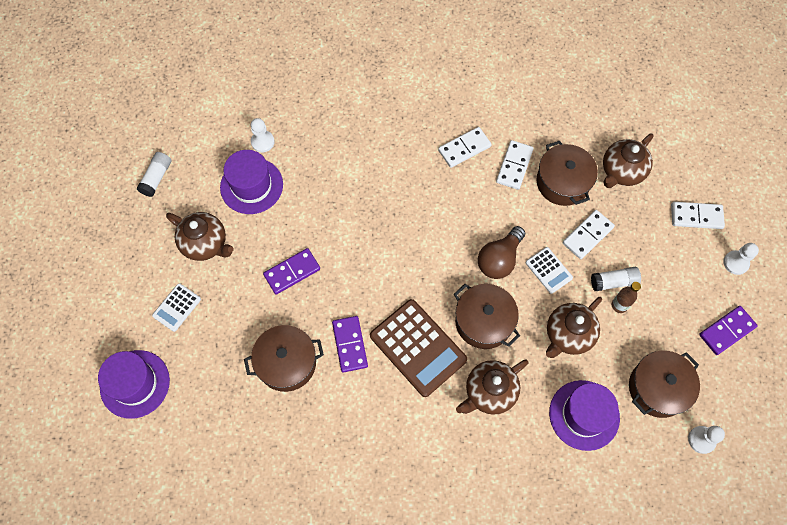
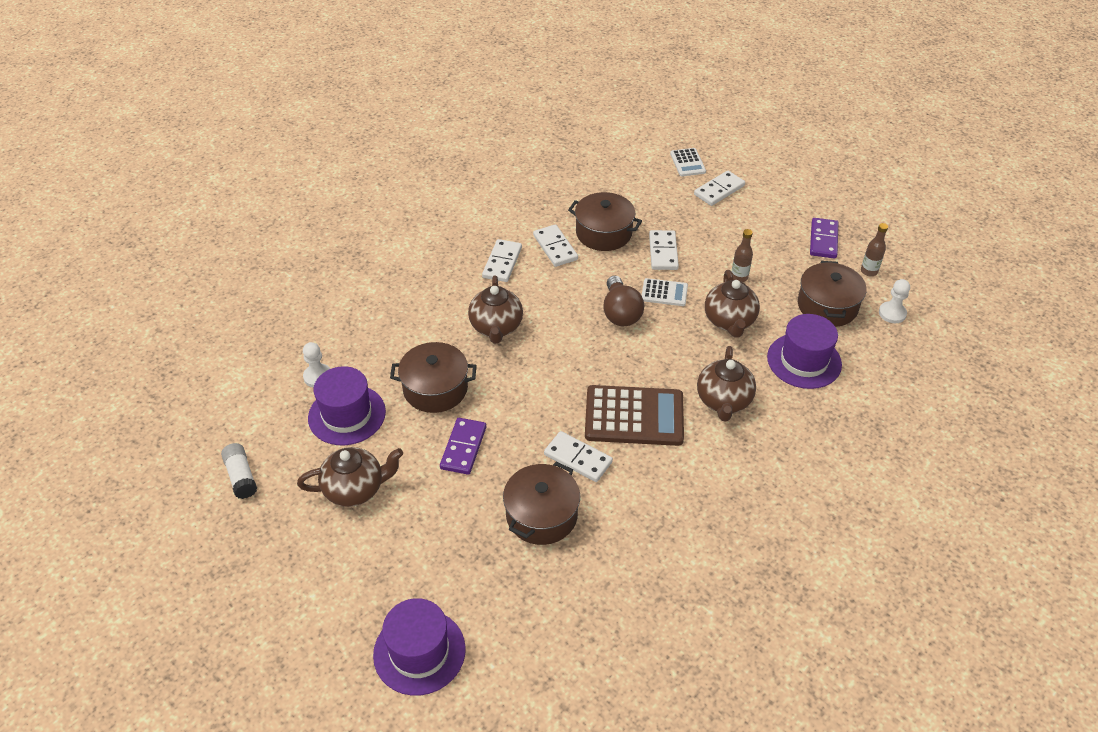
camera: 45 degrees left, 20 degrees down
(177, 307) = (387, 558): white calculator -> white calculator (687, 163)
(350, 344) = (578, 458): purple domino -> white domino
(484, 321) = (660, 360): brown pot -> brown pot (435, 389)
(613, 282) = (717, 266): white glue stick -> none
(621, 172) = (636, 199): brown teapot -> brown teapot (496, 327)
(729, 389) = (869, 271): none -> brown bottle
(736, 263) = (778, 198): white pawn -> none

